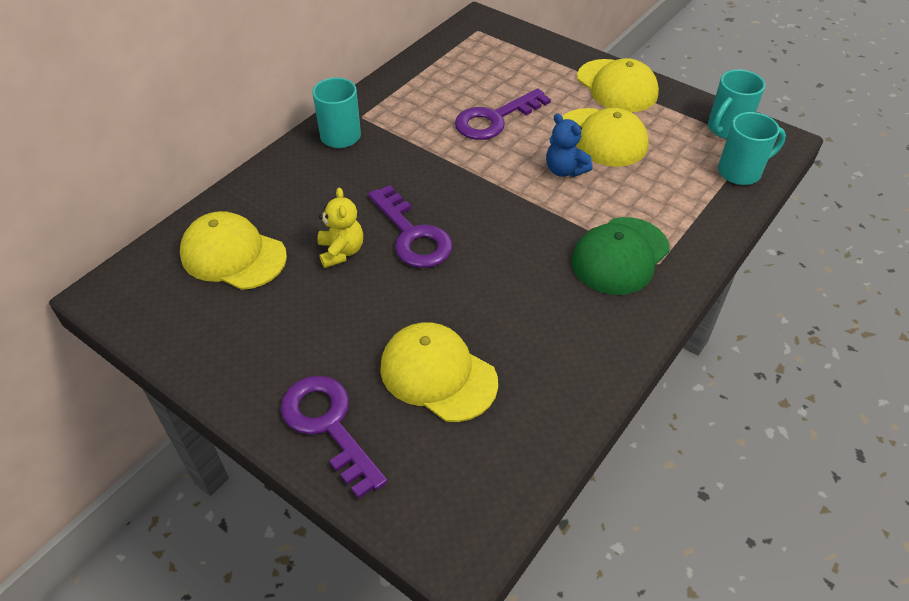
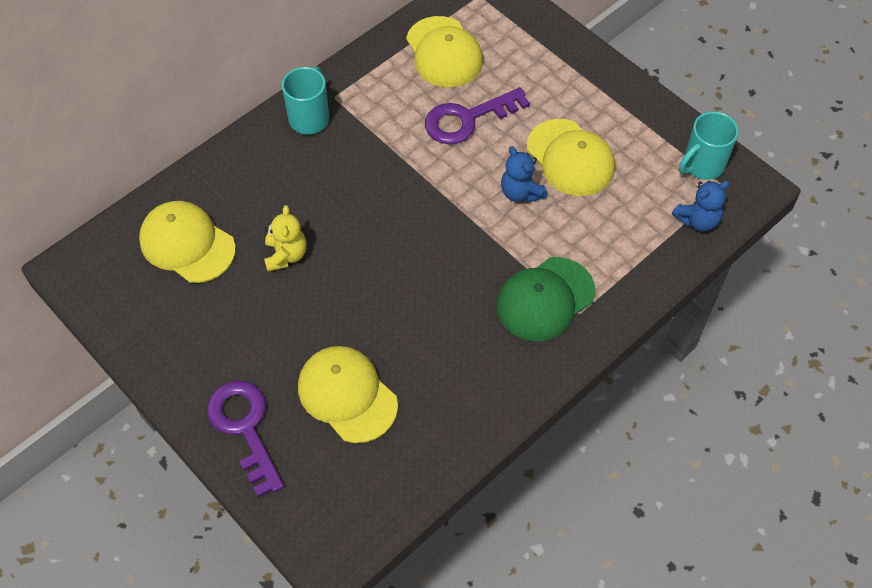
camera: 10 degrees right, 10 degrees up
(412, 235) = (355, 247): purple key -> none
(617, 86) = (606, 93): yellow cap -> yellow cap (444, 52)
(741, 172) = (697, 220): turquoise mug -> blue teddy bear

